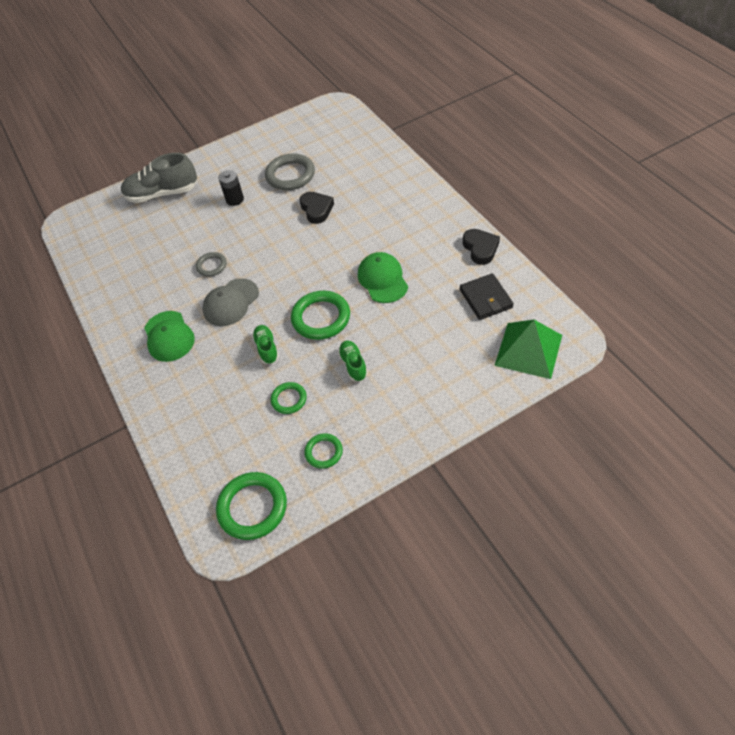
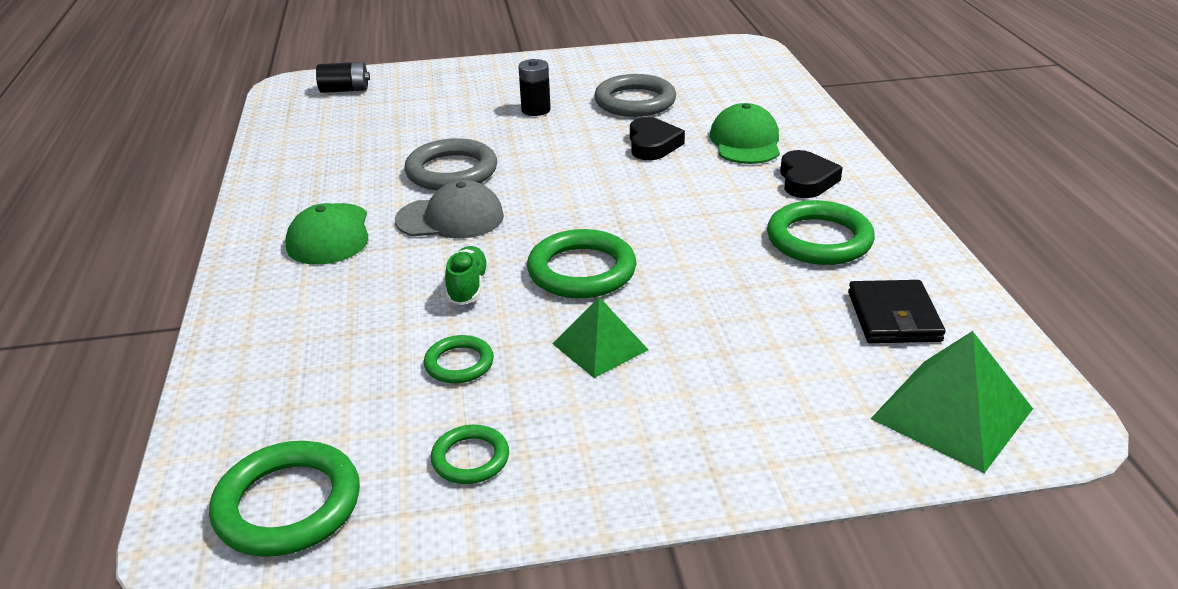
camera: 15 degrees right, 20 degrees down
(105, 216) = (345, 90): none -> black battery
(162, 194) = (438, 85): grey shoe -> none
(211, 266) = (451, 171): grey ring -> grey ring, size x1.78
(231, 302) = (450, 218): grey cap -> grey cap turned 150 degrees counterclockwise
(353, 365) = (600, 347): green shoe -> green pyramid
(382, 279) = (715, 248): green cap -> green cap (745, 142)
(433, 257) = (819, 239): none -> green ring
(480, 248) = (912, 248): black heart -> black heart (806, 180)

